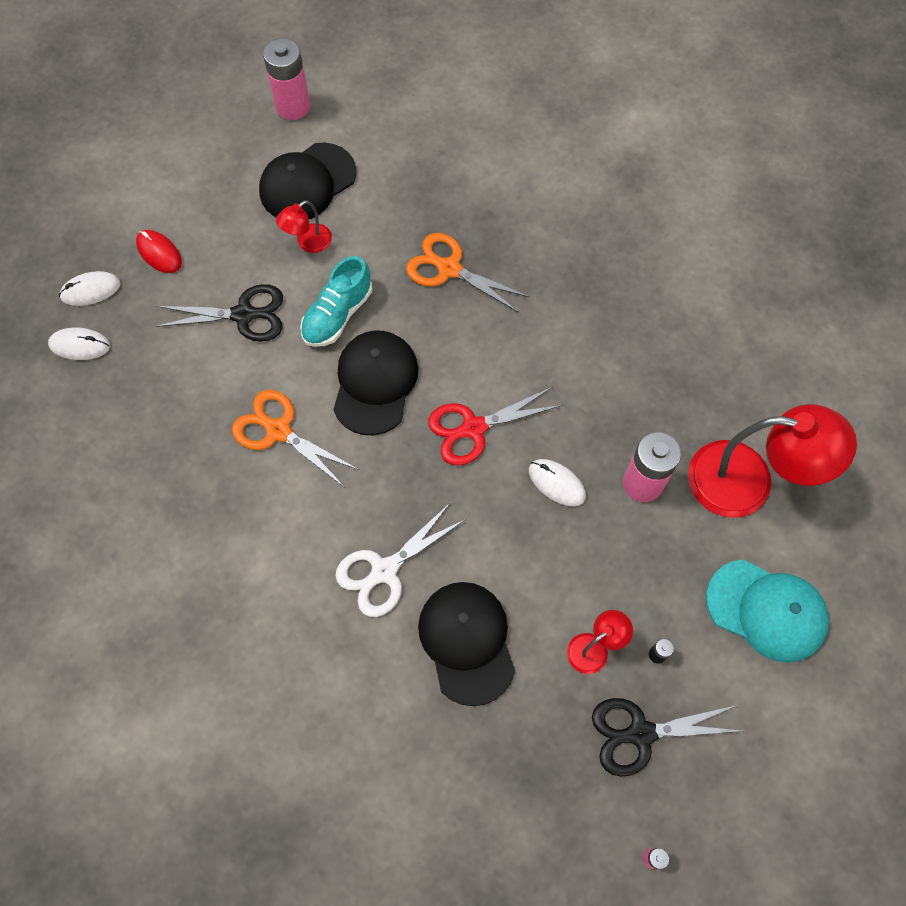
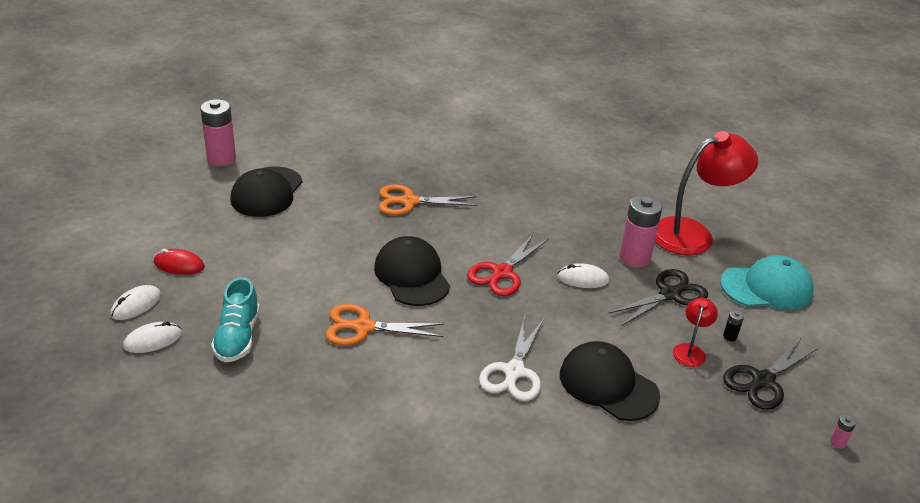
camera: 35 degrees left, 30 degrees down
(244, 314) = (279, 275): black scissors -> black scissors (670, 294)
(308, 243) = (295, 221): red lamp -> none
(337, 314) = (351, 250): turquoise shoe -> turquoise shoe (237, 337)

